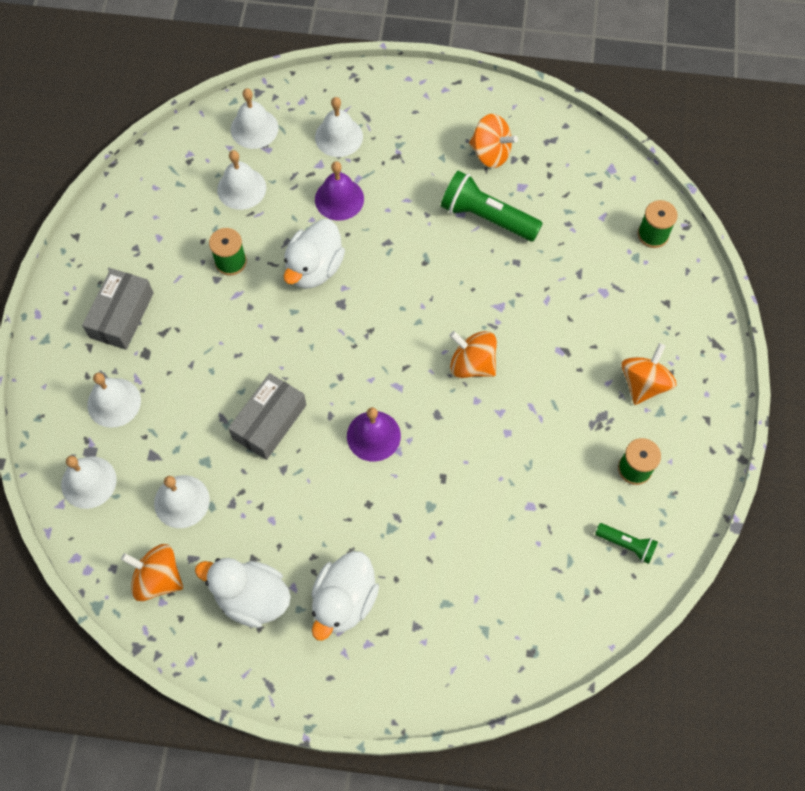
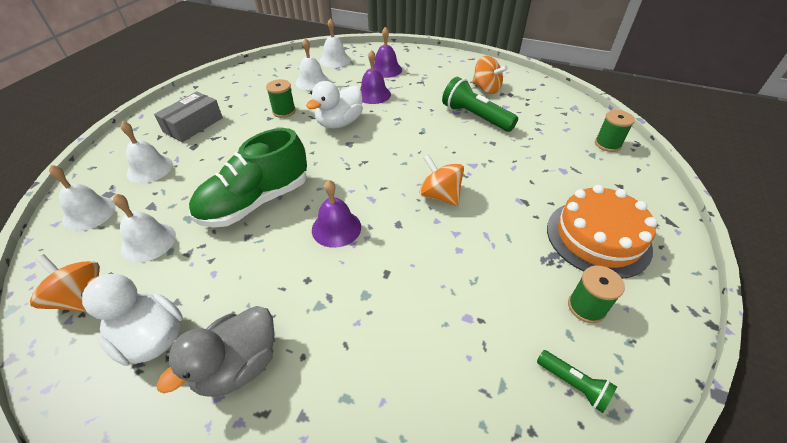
camera: 15 degrees right, 20 degrees down
(269, 421) = (256, 202): grey box -> green shoe
(339, 136) = (386, 69): white bell -> purple bell
(344, 601) = (238, 366): white duck -> grey duck
(643, 383) = (598, 237): orange spinning top -> orange cake

